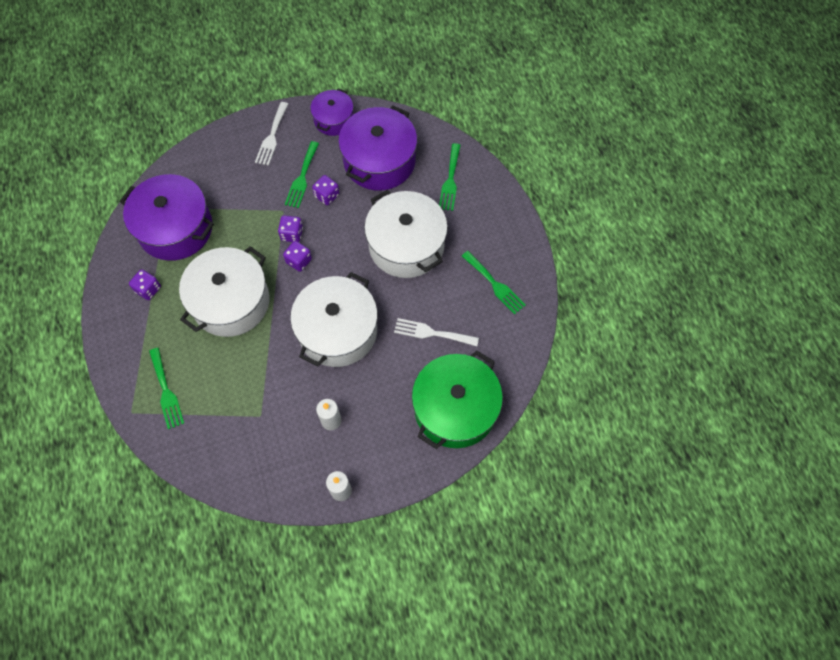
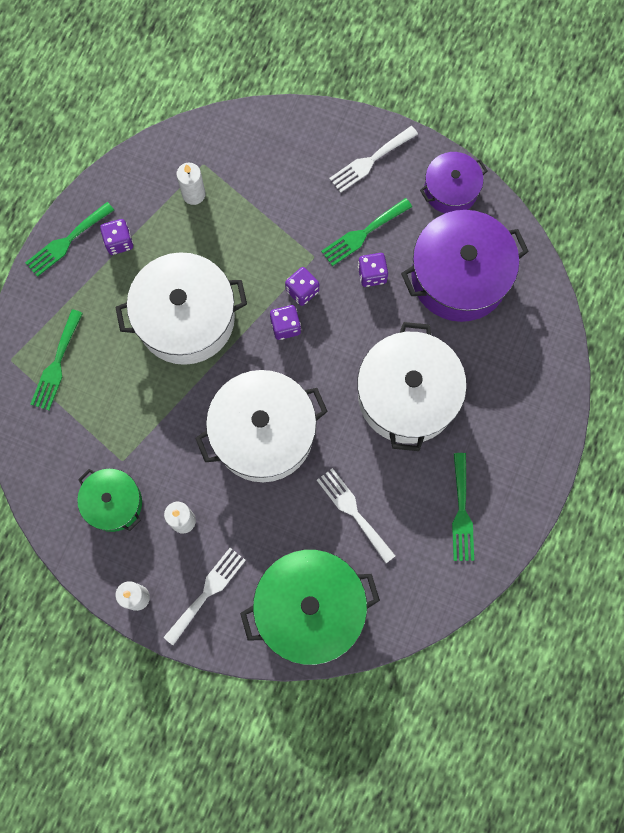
camera: 40 degrees right, 10 degrees up
(175, 228) = (193, 194): purple pot -> white candle
(276, 445) = (113, 503): none -> green pot
(383, 450) = (207, 592): none -> white fork
(450, 180) = (516, 358): green fork -> green fork (67, 241)

